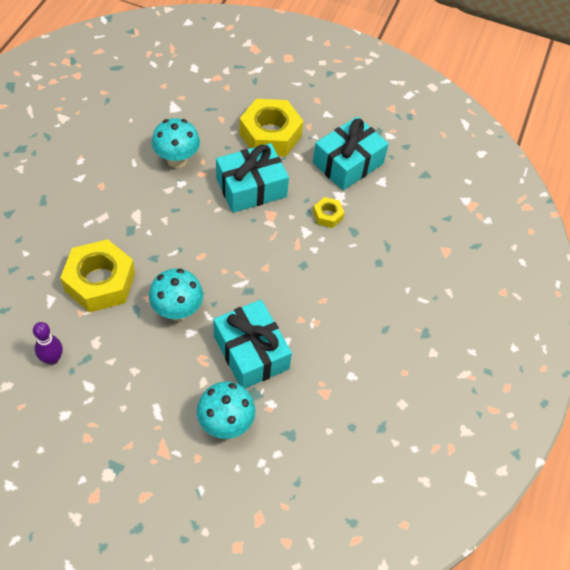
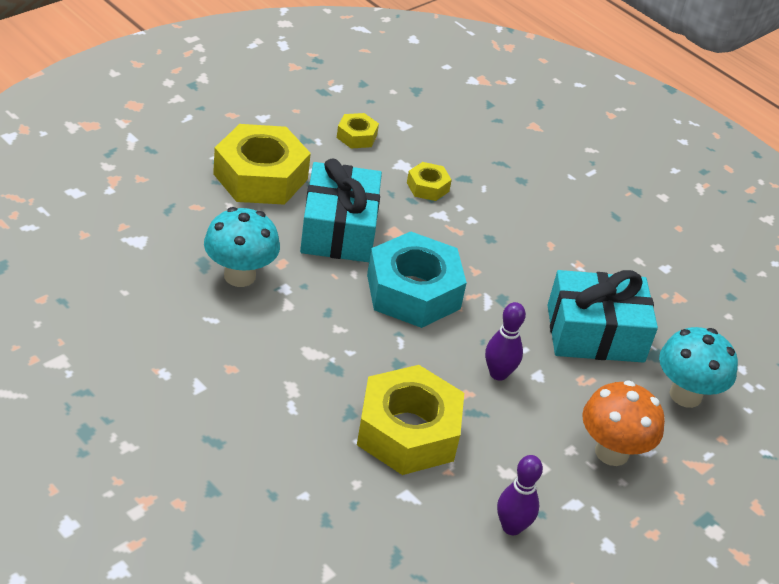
camera: 65 degrees left, 15 degrees down
(145, 394) = (611, 452): none -> orange mushroom
(177, 310) = (498, 373): turquoise mushroom -> purple bowling pin
(221, 243) = (413, 292): none -> turquoise nut
(348, 163) = (356, 136): turquoise gift -> yellow nut

